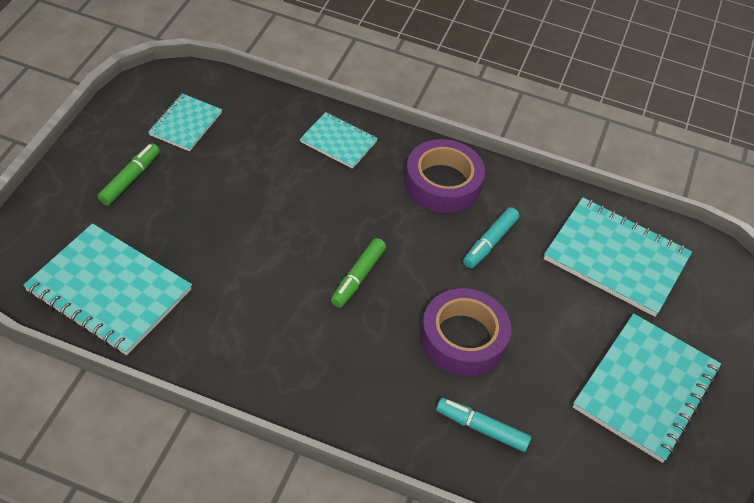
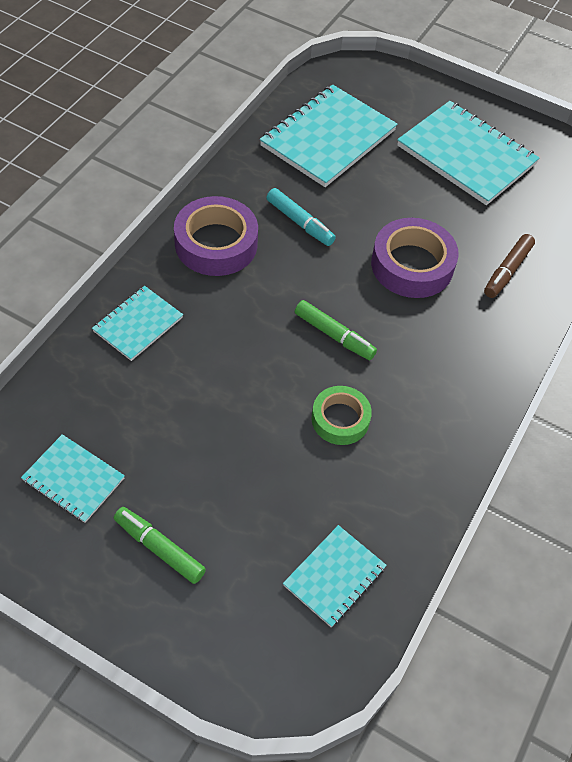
camera: 80 degrees left, 5 degrees up
(109, 291) = (334, 576): turquoise notebook -> turquoise notebook, size x0.55
(264, 287) = (340, 419): none -> green tape
(482, 428) = (507, 271): turquoise marker -> brown marker

